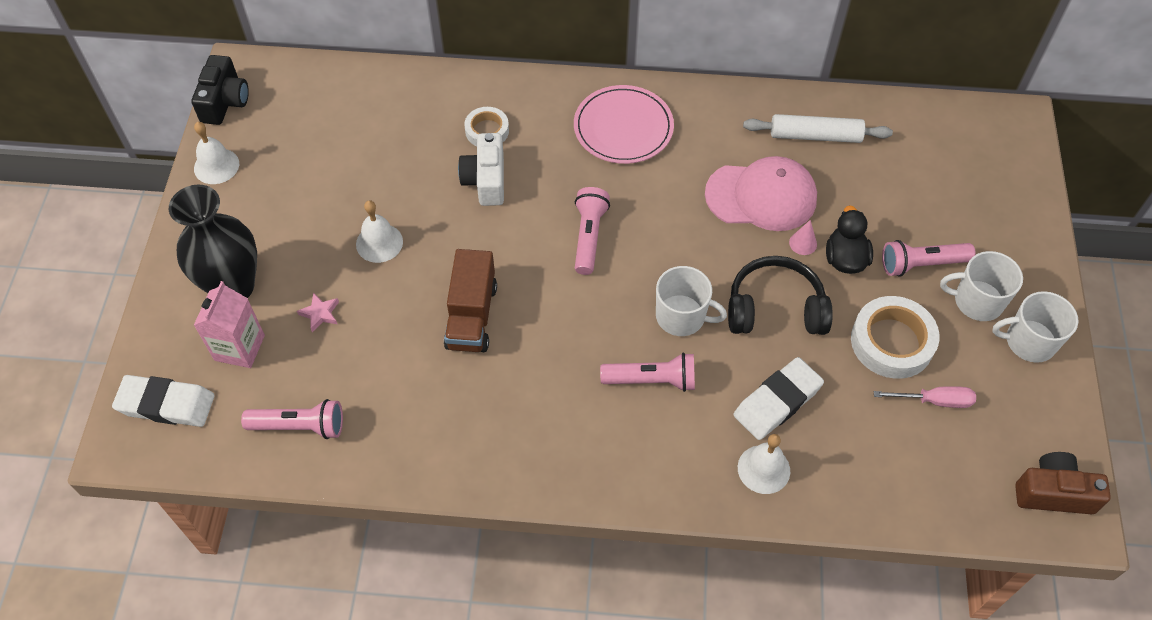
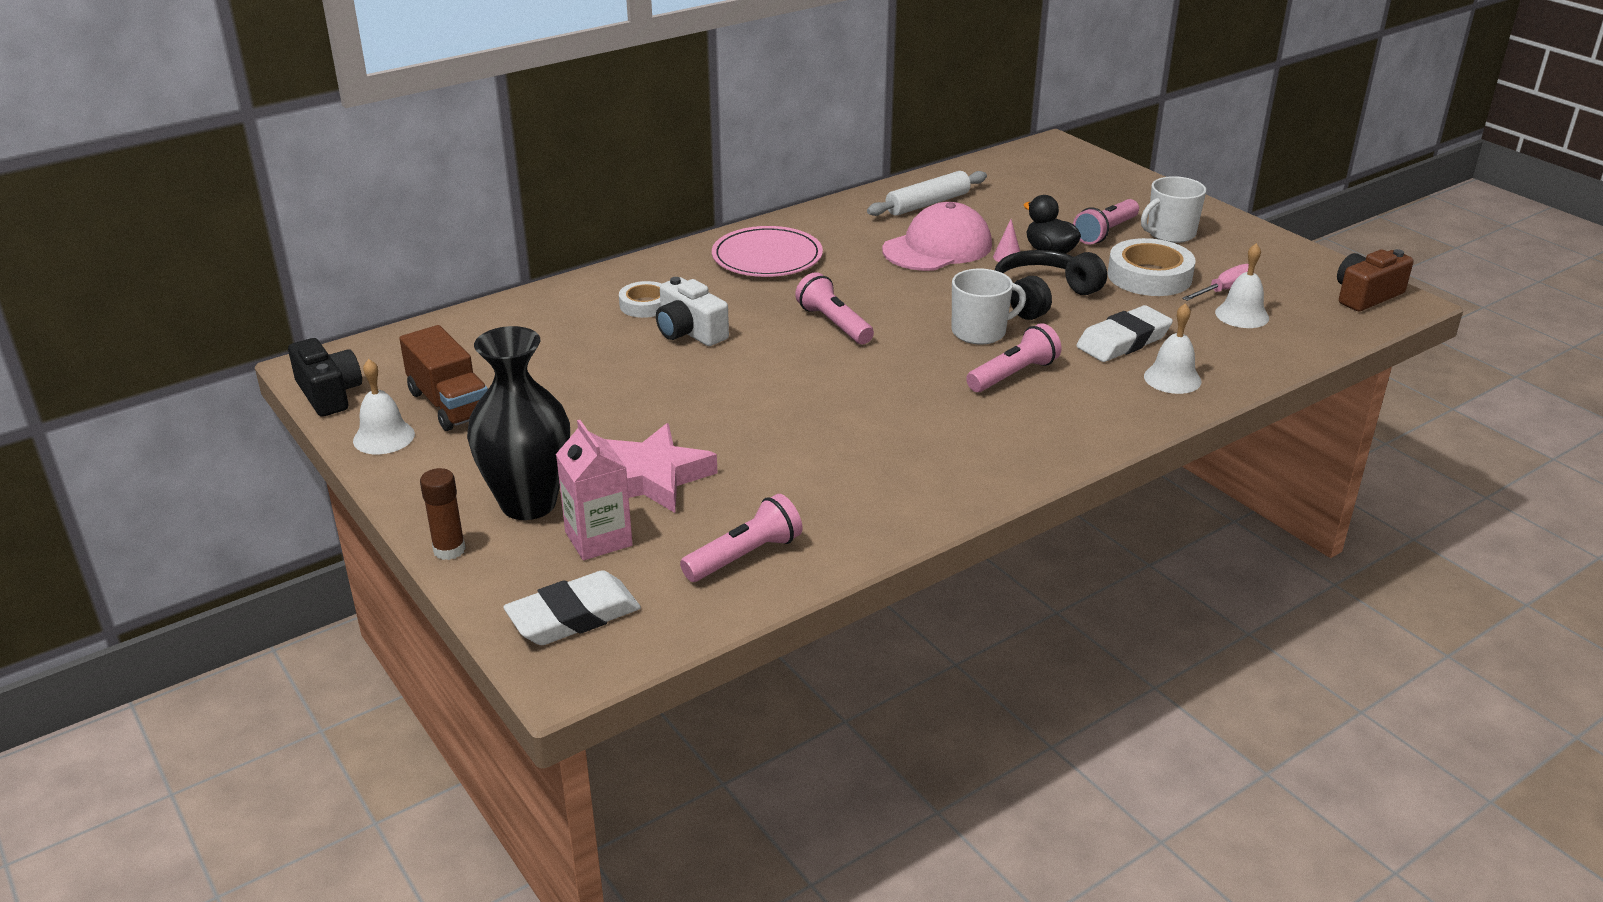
camera: 40 degrees left, 25 degrees down
(159, 297) = (449, 550): none -> brown glue stick
(320, 314) = (652, 477): pink star -> pink star, size x2.30
(379, 243) = (643, 409): white bell -> white bell (1242, 315)
(471, 316) = (803, 411): brown truck -> brown truck (449, 404)
(777, 401) = (1123, 341): white eraser -> white eraser turned 45 degrees clockwise
(1029, 341) = (1233, 237): white mug -> none

